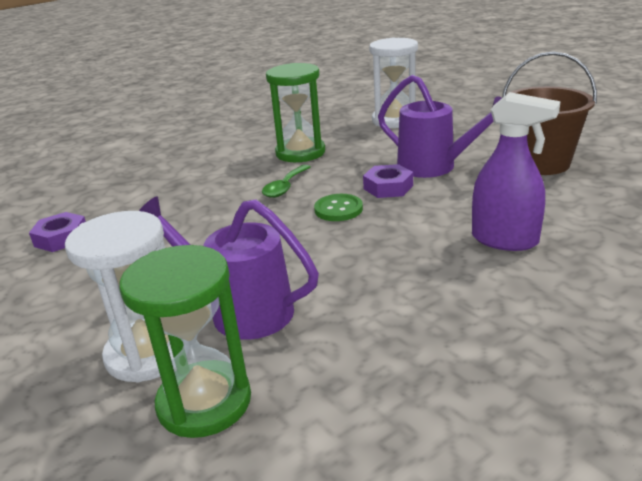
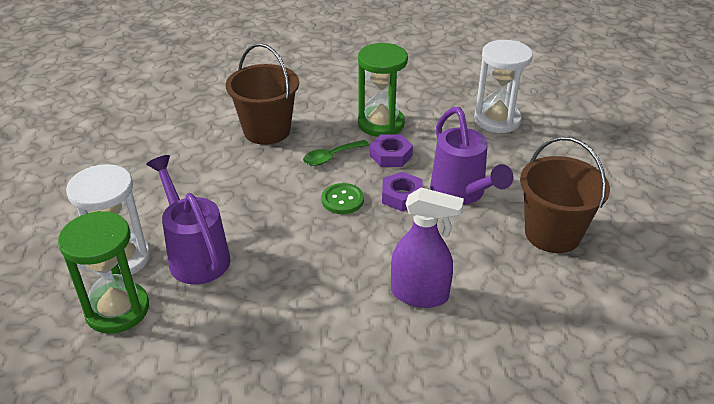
camera: 30 degrees right, 10 degrees up
(61, 238) = (154, 134): purple nut -> purple nut (391, 155)
(193, 193) = (267, 131): none -> brown bucket
(505, 240) = (420, 294): purple spray bottle -> purple spray bottle turned 45 degrees counterclockwise

